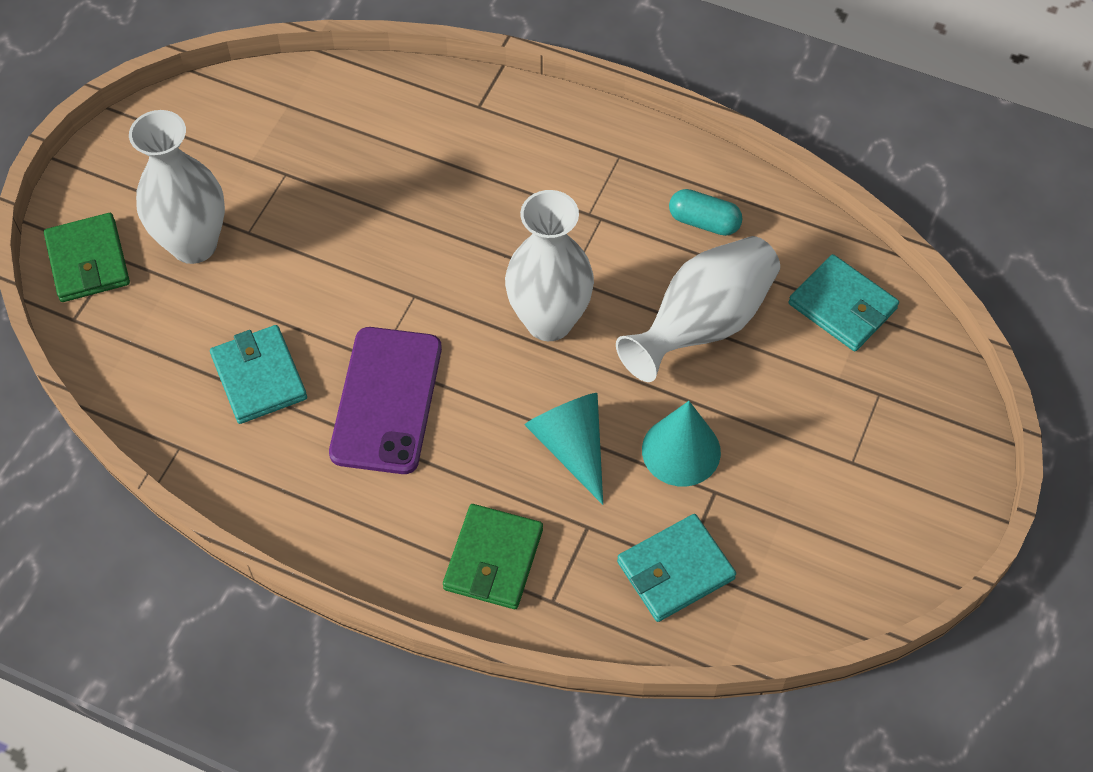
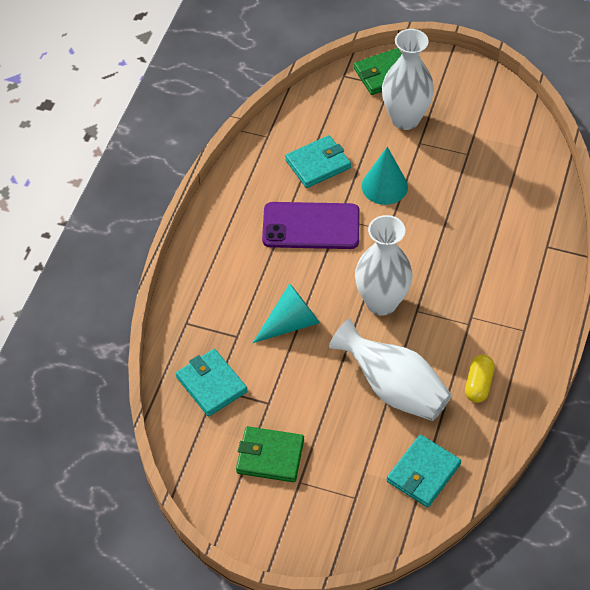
camera: 85 degrees right, 5 degrees down
(493, 559) = (211, 291): green wallet -> green wallet (270, 456)
(681, 451) = (295, 382): turquoise cone -> turquoise cone (384, 186)
(704, 222) = (478, 384): turquoise capsule -> yellow capsule

